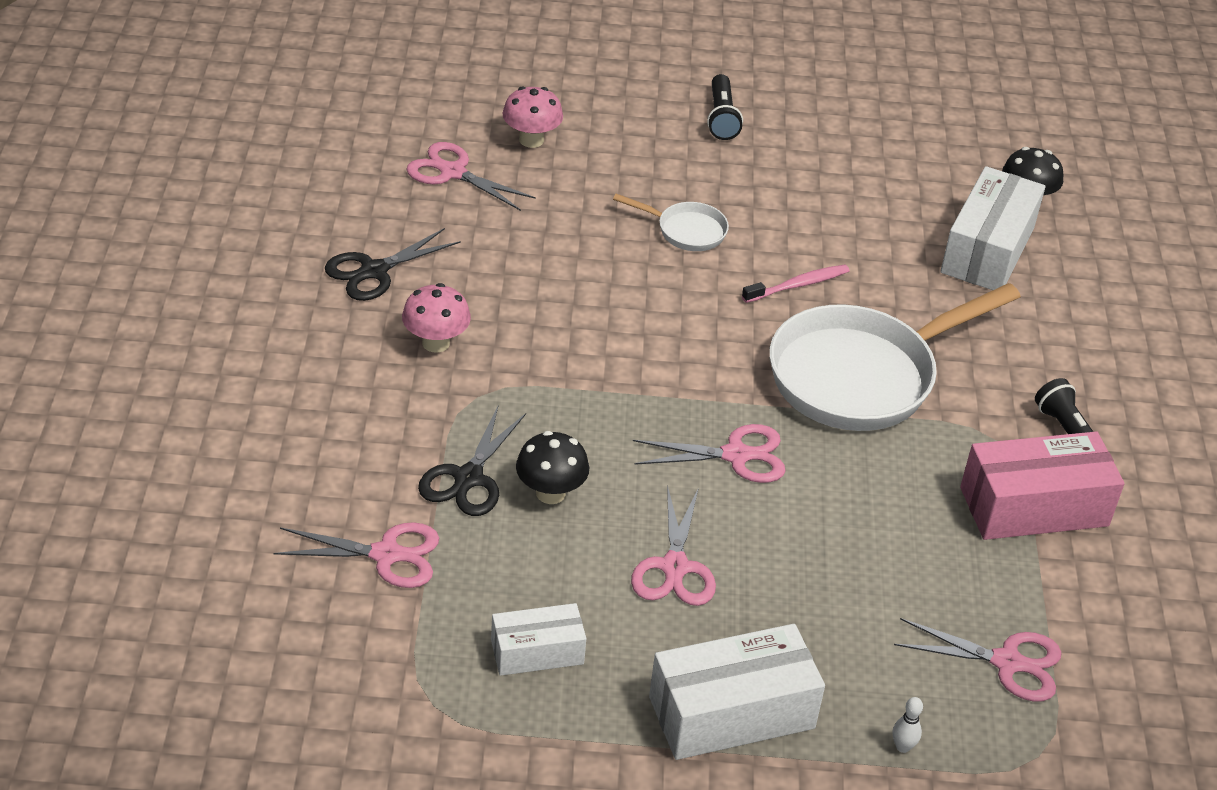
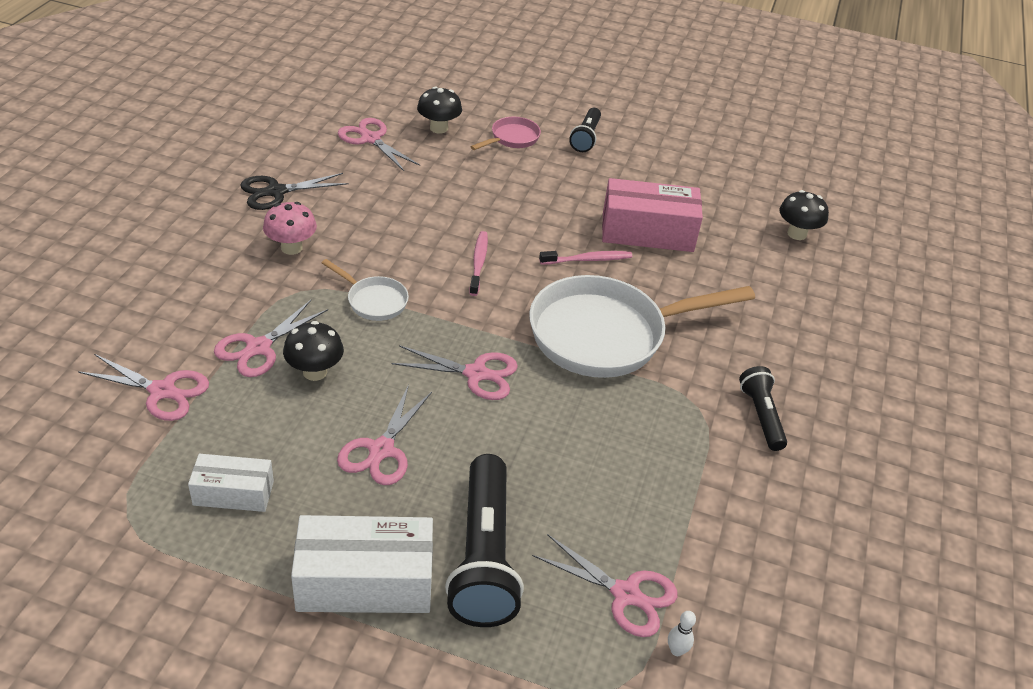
camera: 15 degrees right, 0 degrees up
(468, 478) = (259, 348): black scissors -> pink scissors
(531, 140) = (439, 128): pink mushroom -> black mushroom
(630, 137) = (512, 138): none -> pink pan
(671, 316) = (478, 263): none -> pink toothbrush
(686, 231) = (520, 207): white pan -> white pan (374, 301)
(843, 657) = (484, 556): none -> black flashlight
(902, 747) = (498, 648): white bowling pin -> white bowling pin (676, 650)
(988, 250) = (751, 263): white box -> none
(1034, 507) = (706, 466): pink box -> pink box (647, 232)

